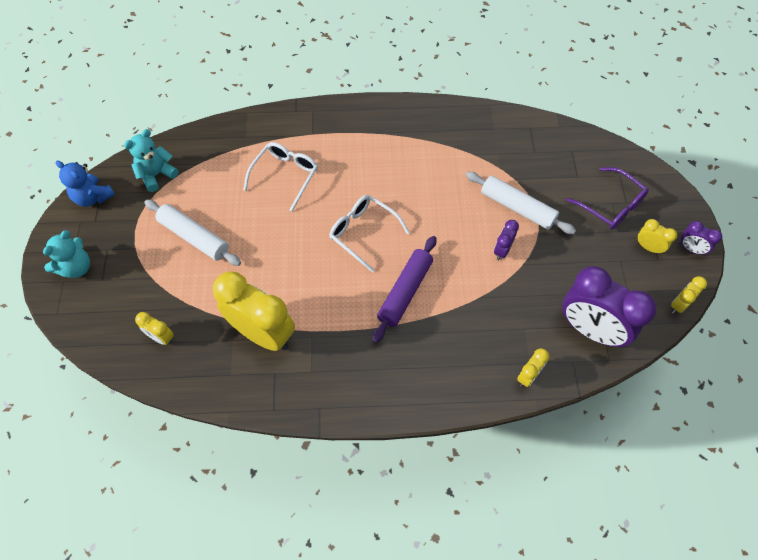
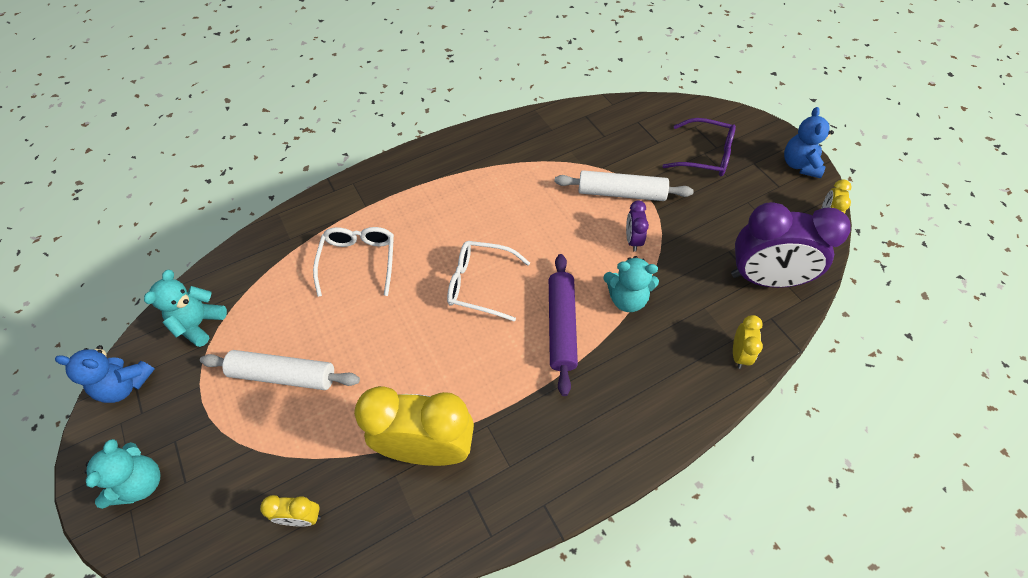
camera: 25 degrees left, 5 degrees down
(468, 294) = (627, 299): none -> turquoise teddy bear
(648, 247) = (763, 179): yellow clock -> none
(691, 249) = (800, 165): purple clock -> blue teddy bear

